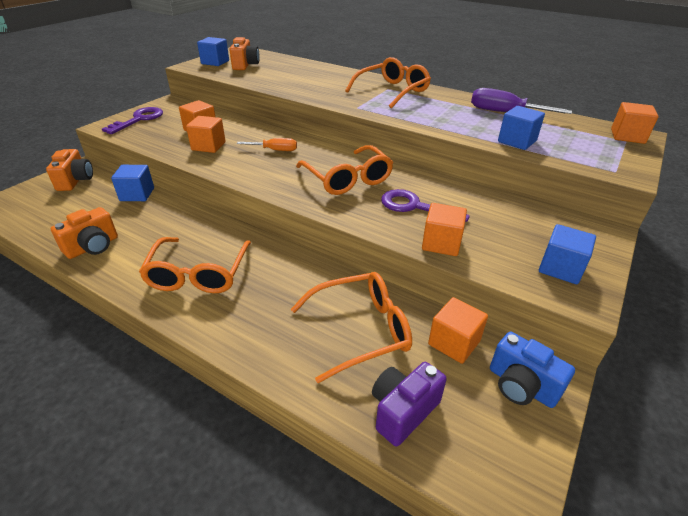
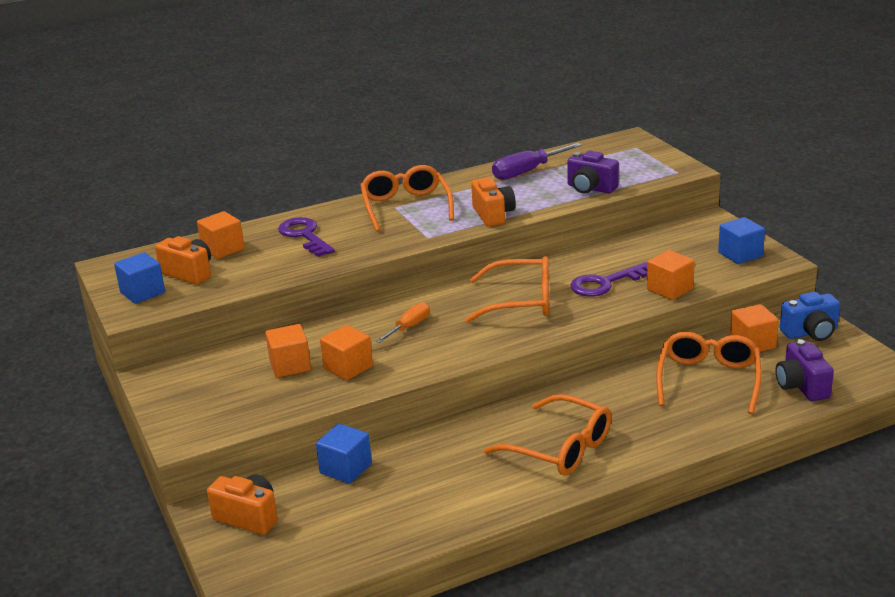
camera: 55 degrees left, 10 degrees down
(93, 247) = (443, 513): orange camera -> orange camera (493, 215)
(139, 119) = (193, 408): purple key -> purple key (304, 235)
(517, 141) = (590, 188): blue cube -> purple camera
(627, 136) = (629, 143): orange cube -> orange cube (223, 249)

